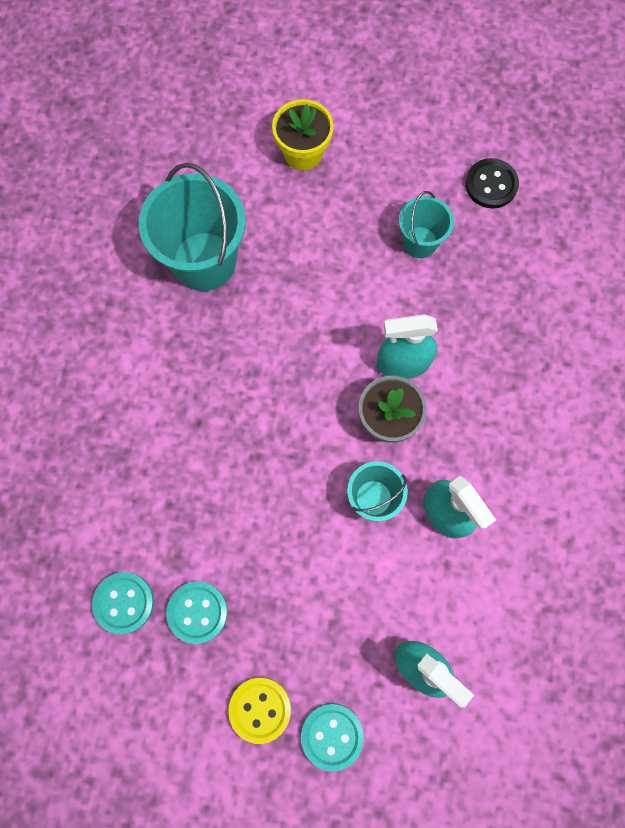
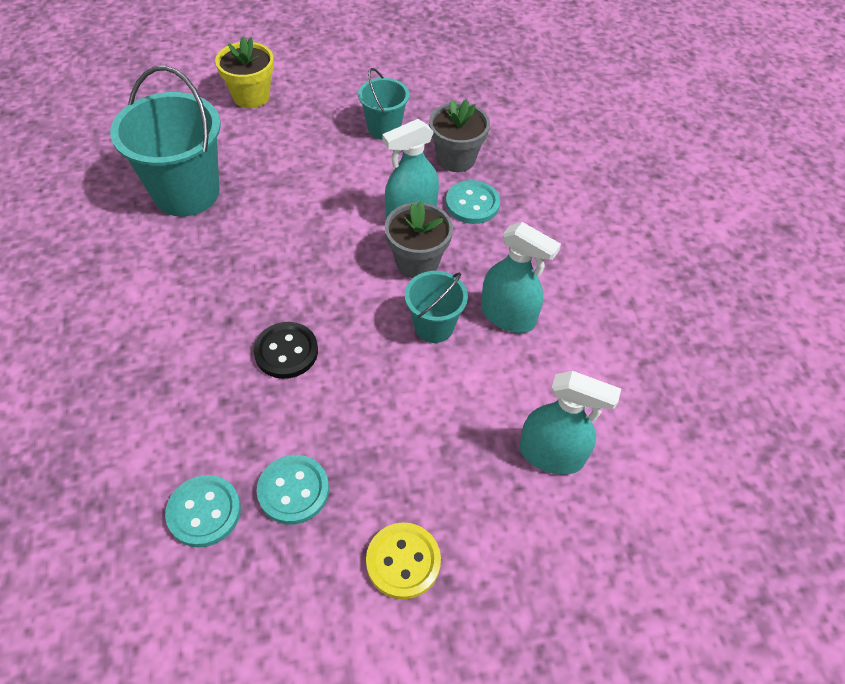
camera: 25 degrees left, 20 degrees down
(332, 736) = (494, 557): turquoise button -> turquoise button (472, 204)
(476, 307) = (456, 158): none -> grey flower pot
(491, 185) = (426, 78): black button -> black button (286, 351)

